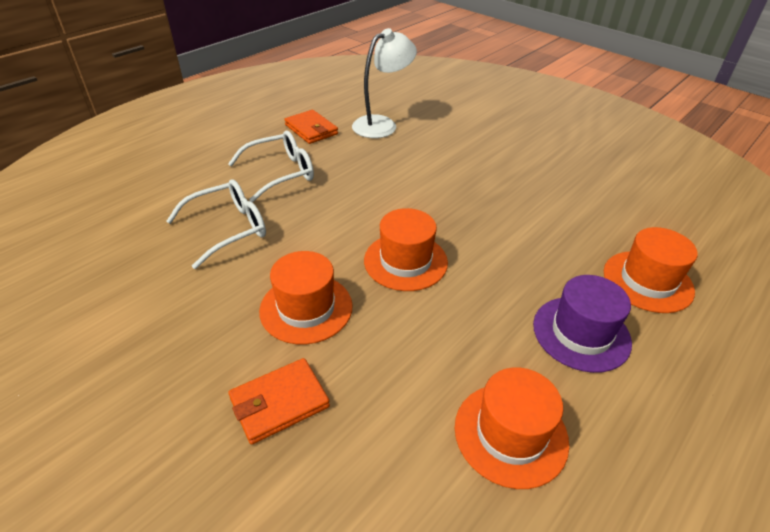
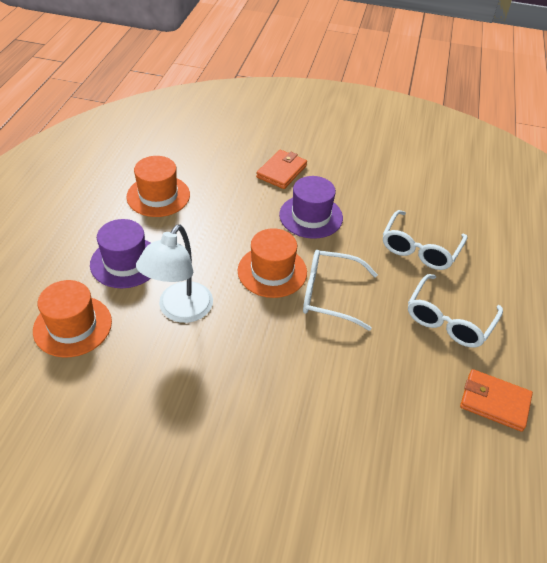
camera: 150 degrees right, 5 degrees up
(306, 308) = (311, 216): orange hat -> purple hat
(363, 221) = (330, 295): none -> white glasses
(382, 124) = (431, 456): white lamp -> white lamp (180, 311)

